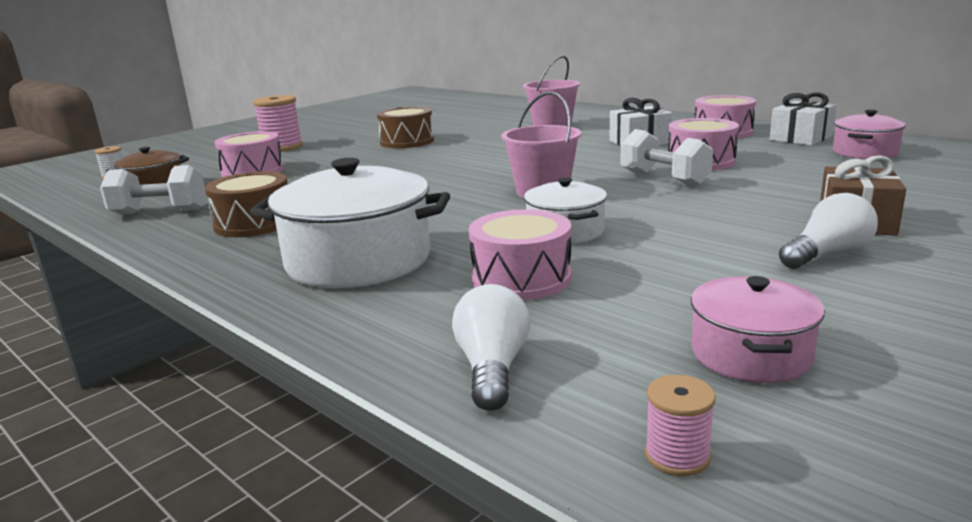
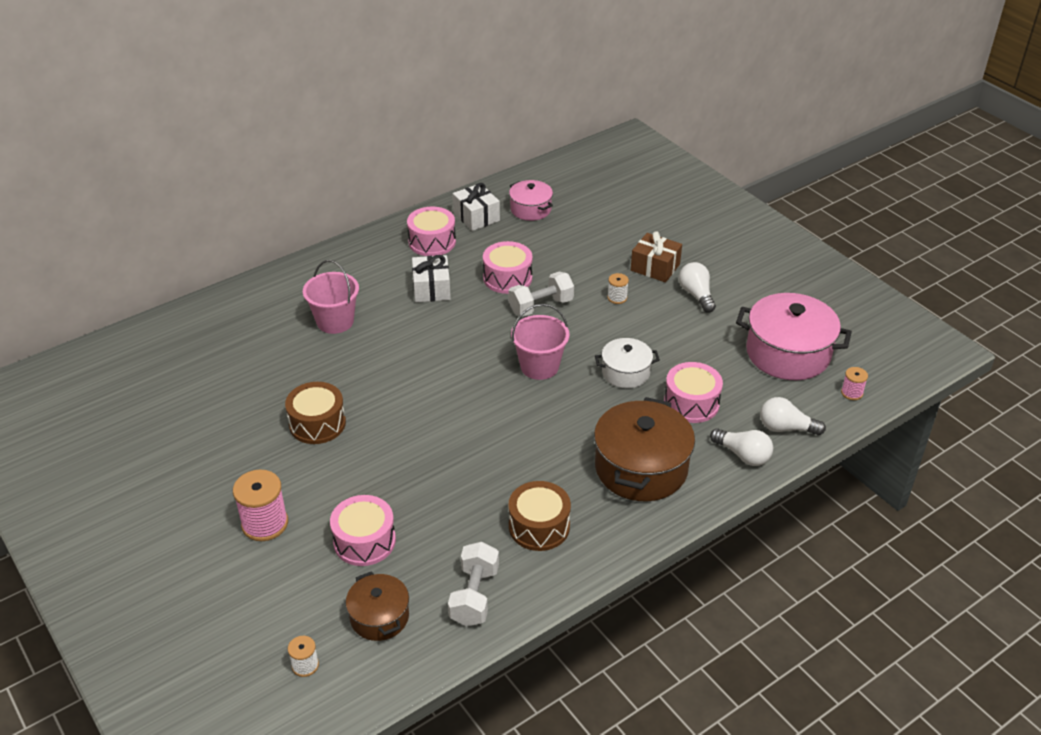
camera: 80 degrees left, 20 degrees up
(358, 260) = (641, 468): white pot -> brown pot
(399, 331) = (743, 455): none -> white light bulb
(737, 209) = (617, 298): none -> white spool
(750, 354) = (788, 353): pink pot -> pink pot, size x1.77

